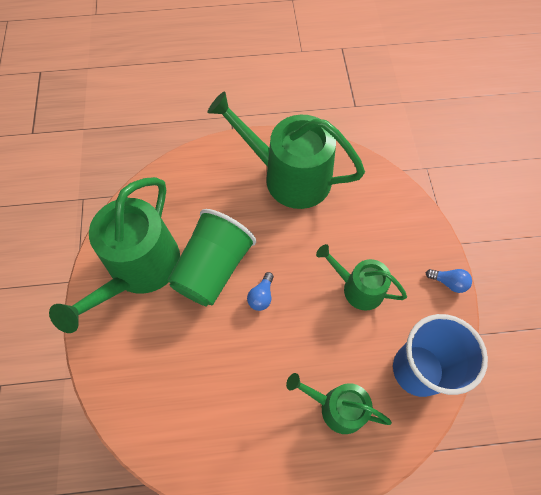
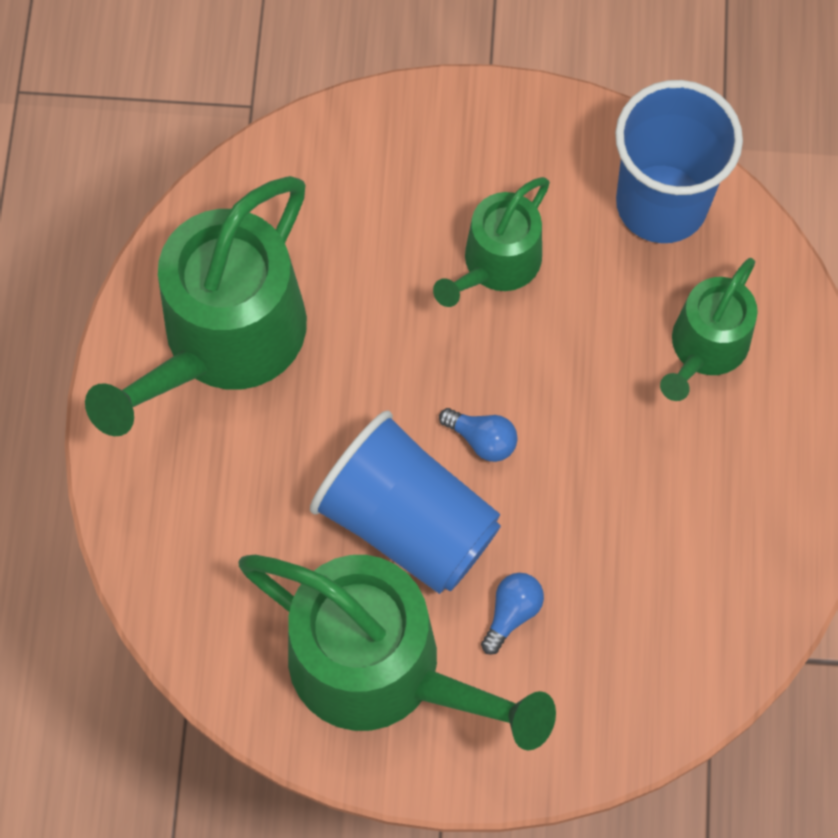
camera: 80 degrees left, 5 degrees up
(213, 268) = (408, 522): green cup -> blue cup
(448, 282) = (513, 108): blue light bulb -> blue light bulb (512, 613)

